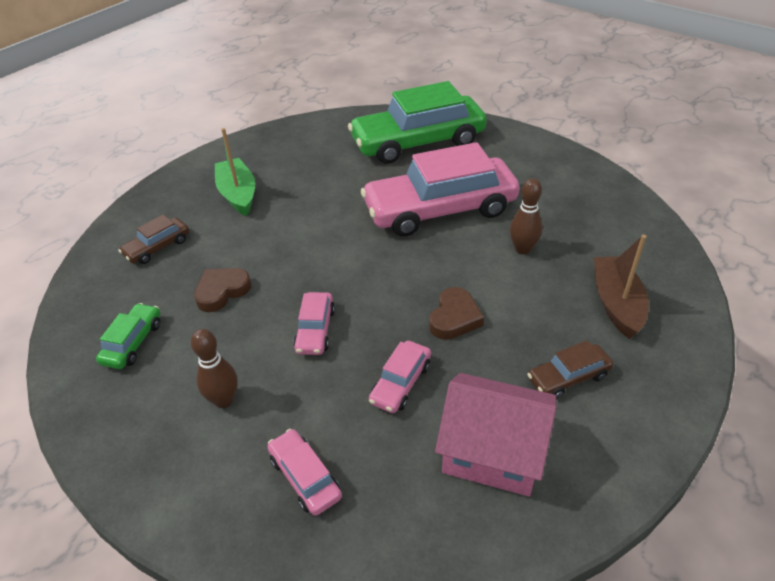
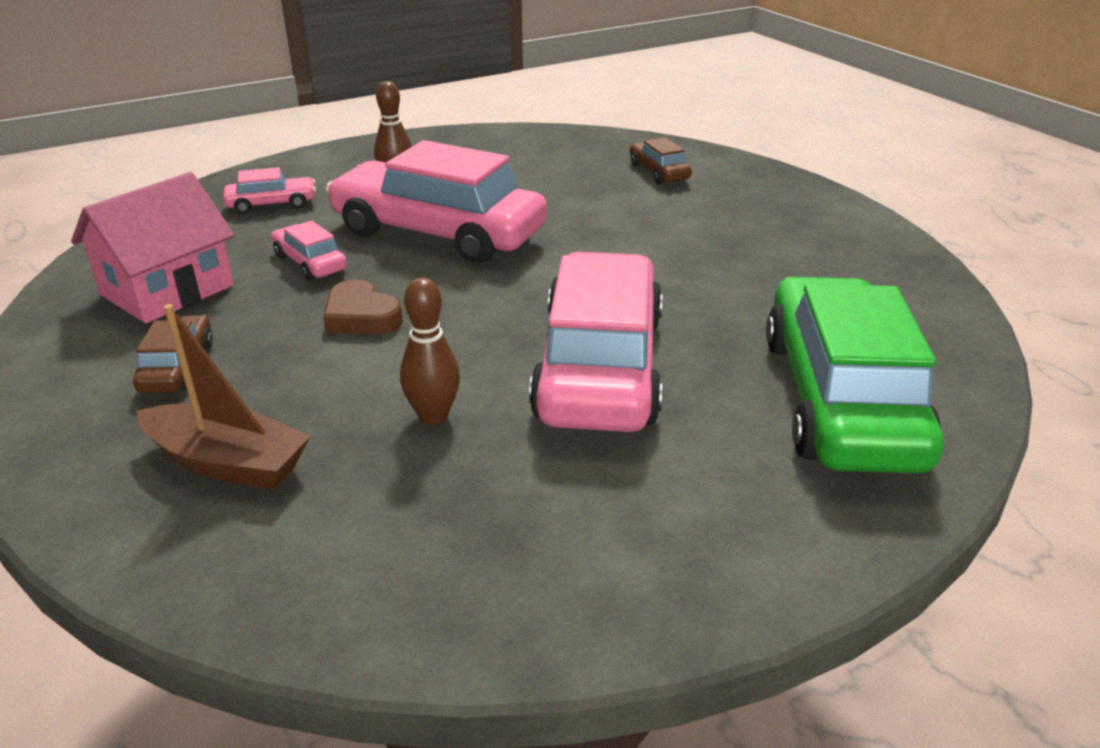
camera: 110 degrees right, 10 degrees down
(133, 342) = (514, 155): green car -> none
(222, 291) = (550, 195): brown heart -> none
(238, 194) = (744, 222): green boat -> none
(315, 330) = (438, 232): pink car -> pink car, size x2.31

